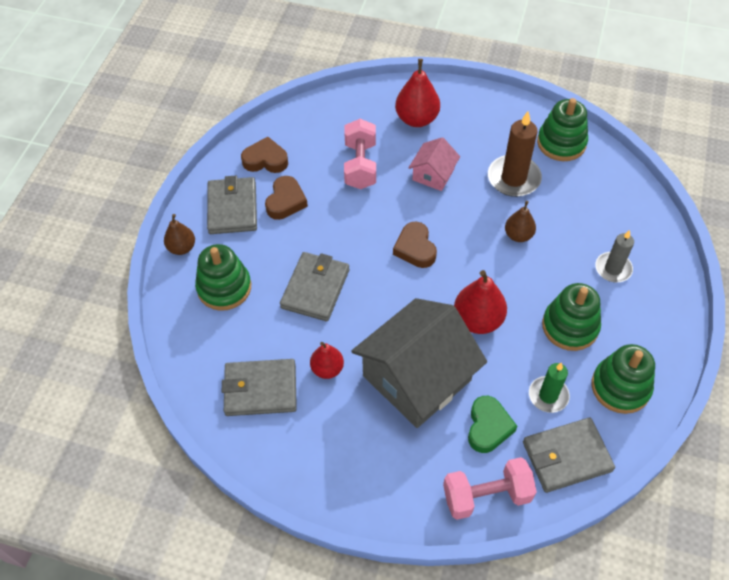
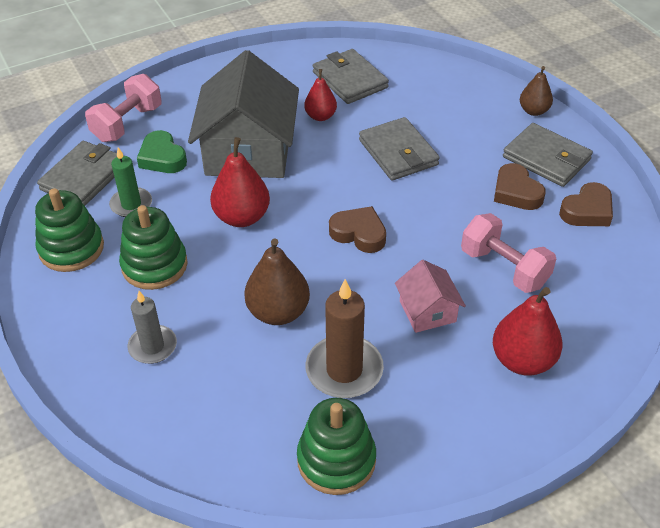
camera: 135 degrees right, 10 degrees down
(224, 287) = (463, 110): green stacking toy -> none
(260, 389) = (349, 80): grey wallet -> grey wallet turned 75 degrees counterclockwise
(518, 235) = (278, 312): brown pear -> brown pear, size x1.60

